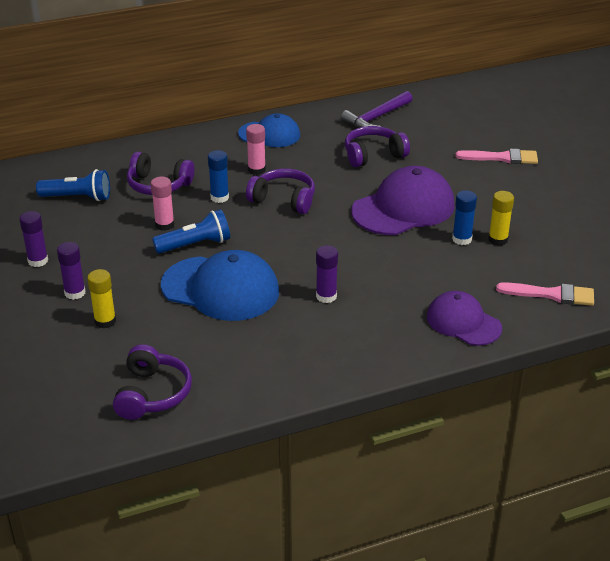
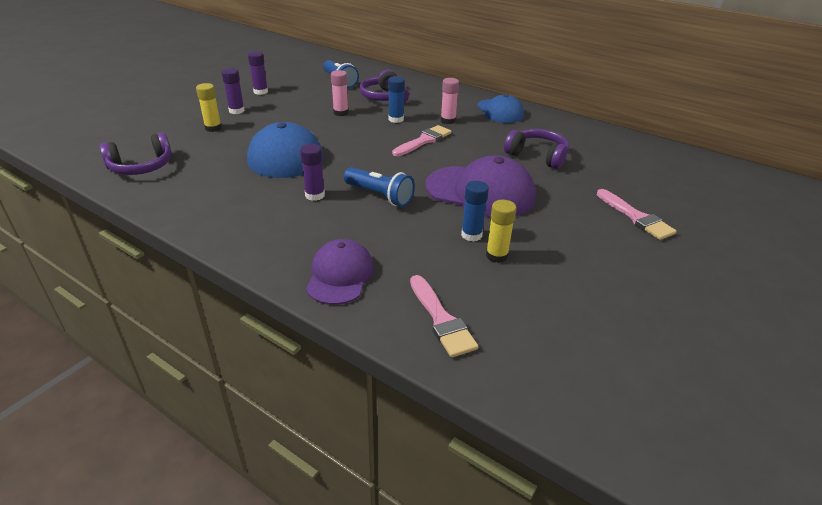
camera: 55 degrees right, 0 degrees up
(195, 245) = (329, 128): blue flashlight -> blue flashlight (379, 196)
(283, 200) = (423, 141): purple headphones -> pink brush
(376, 118) = (593, 141): purple hammer -> none

